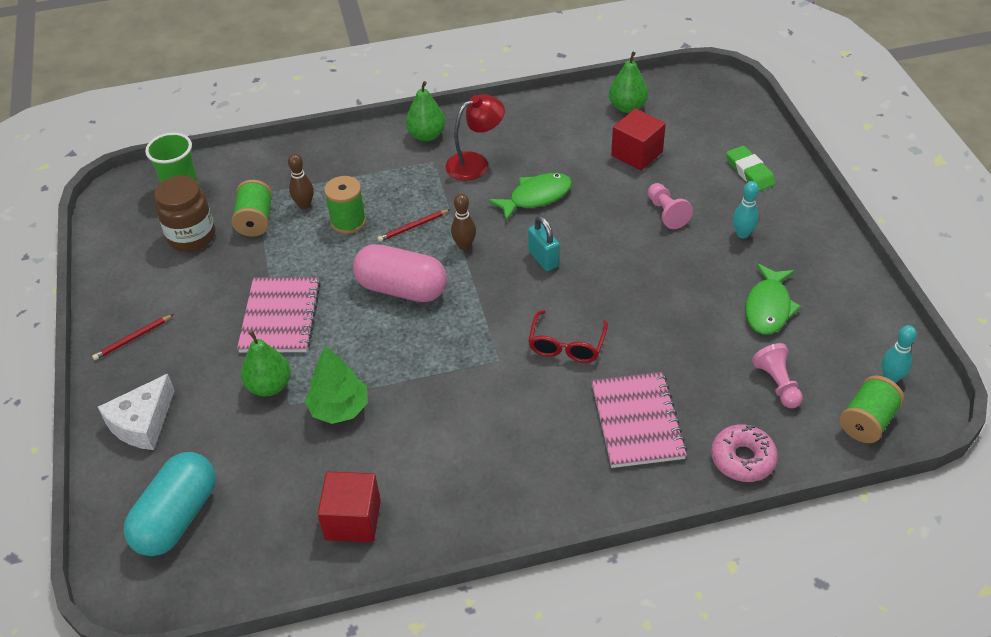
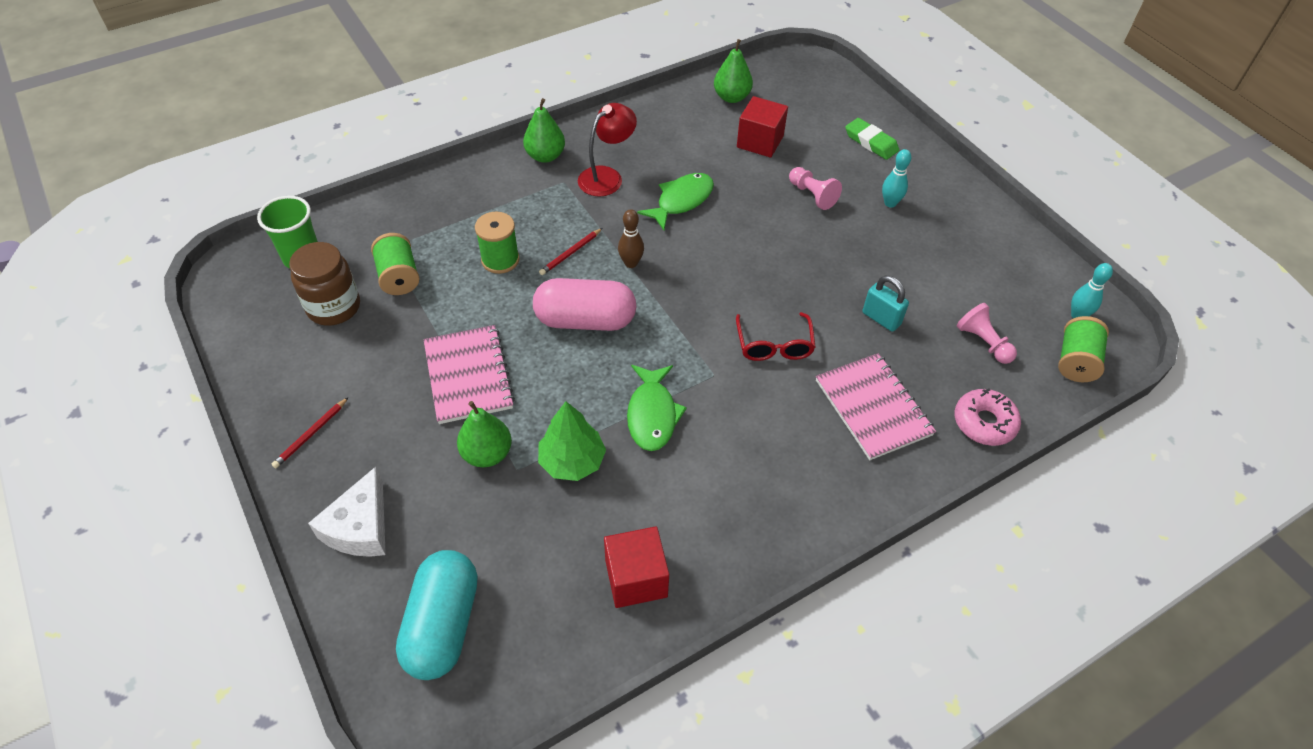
camera: 20 degrees left, 5 degrees up
(304, 205) = (446, 251): brown bowling pin -> none
(543, 259) = (715, 262): turquoise padlock -> turquoise padlock (881, 318)
(768, 307) = (943, 270): green fish -> green fish (652, 414)

